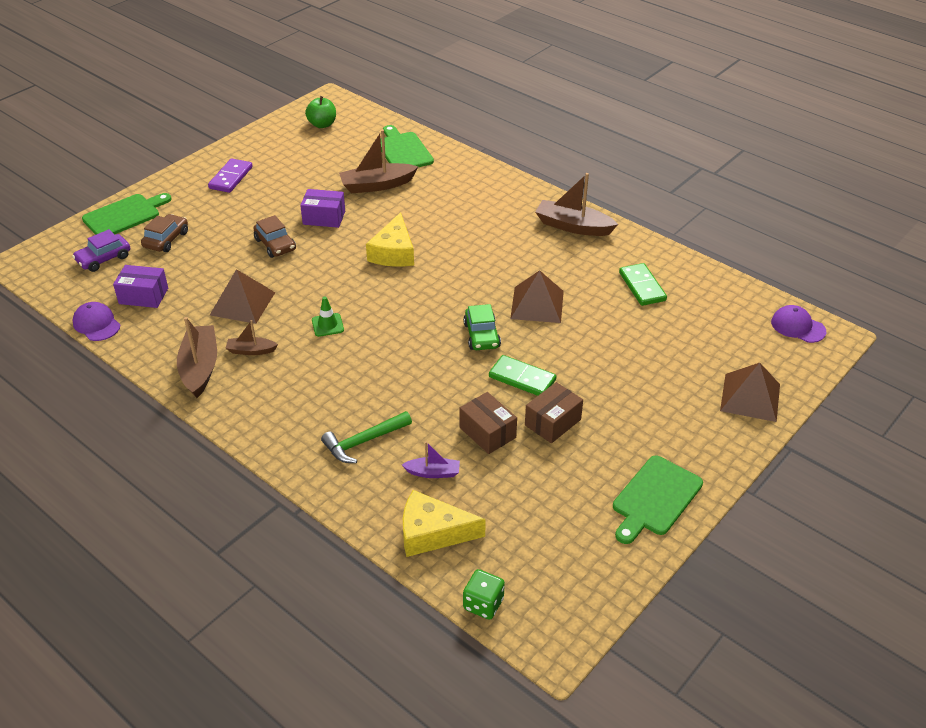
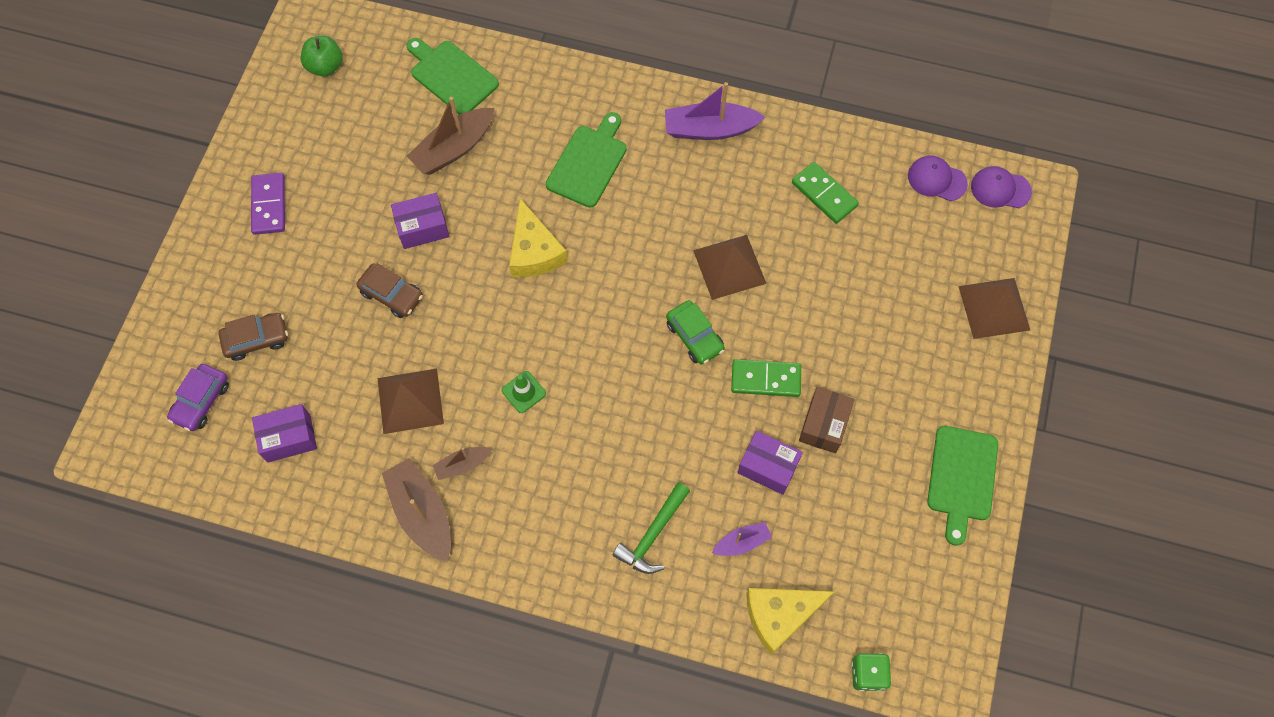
camera: 25 degrees left, 25 degrees up
(96, 324) = (262, 503): purple cap -> purple cap (936, 179)
(124, 215) = (178, 321): green cutting board -> green cutting board (588, 163)
(166, 239) = (257, 339): brown car -> brown car turned 75 degrees clockwise
(487, 432) = (768, 467): brown box -> purple box
(573, 226) = (710, 129): brown boat -> purple boat

